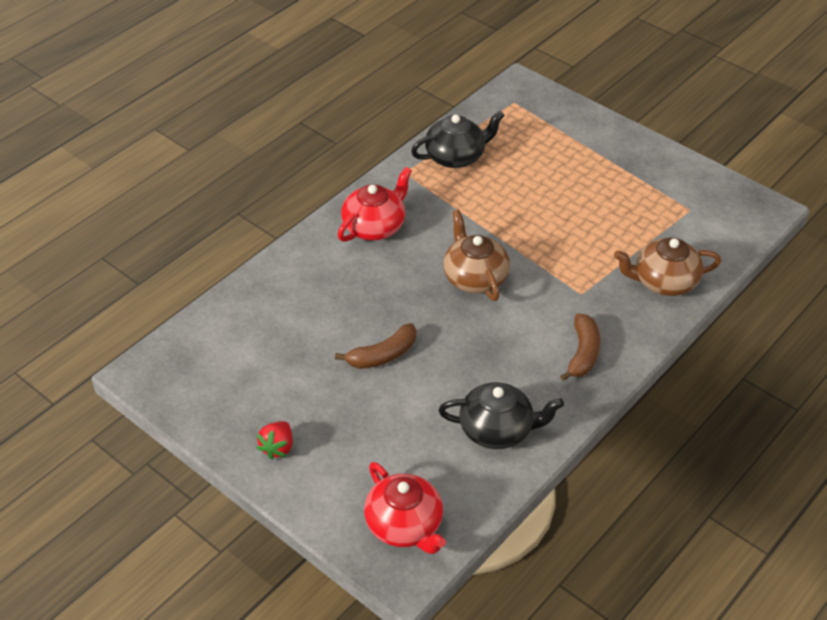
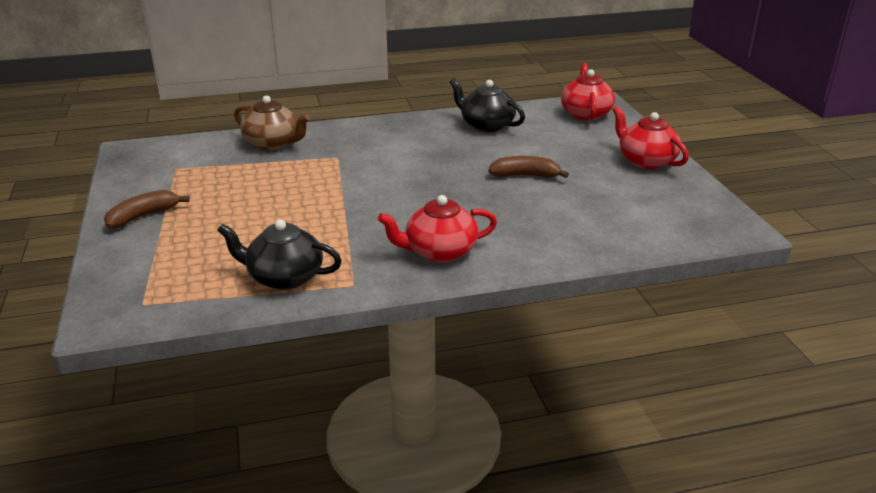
camera: 145 degrees left, 15 degrees down
(277, 447) = (645, 160): red strawberry -> red teapot
(474, 277) = (400, 190): brown teapot -> none
(583, 353) = (384, 134): brown banana -> brown banana (143, 216)

